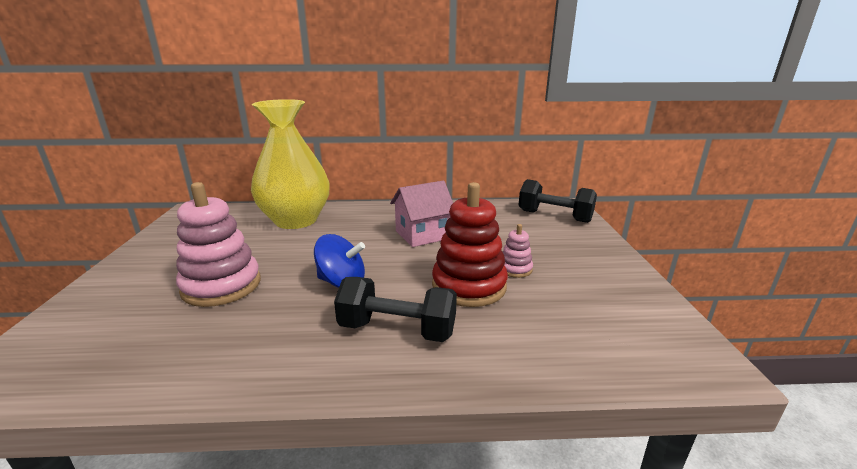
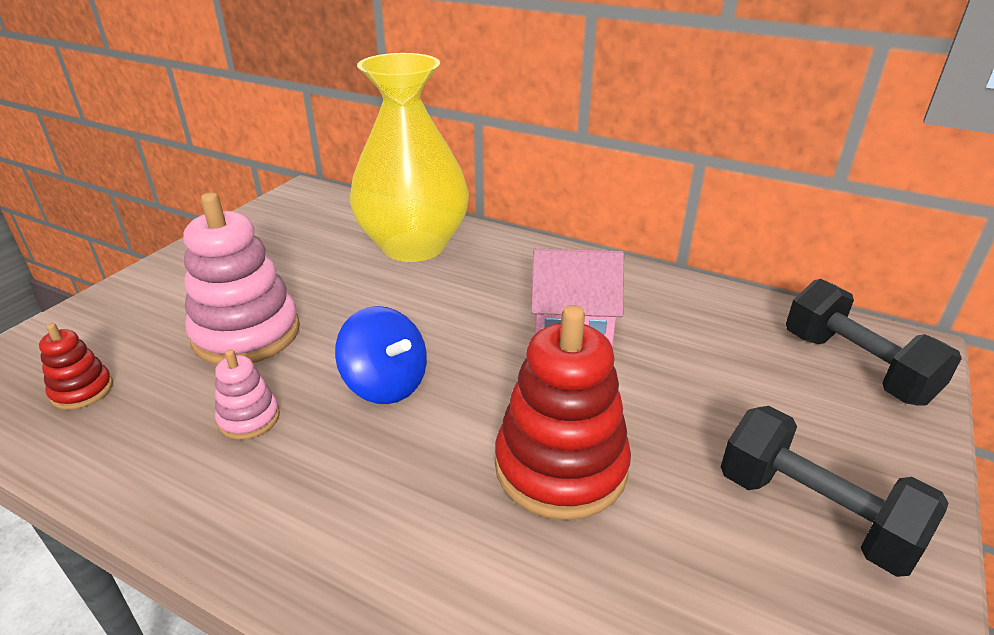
camera: 30 degrees right, 10 degrees up
(113, 350) = (82, 391): none -> red stacking toy
(397, 330) = (390, 504): black dumbbell -> black dumbbell (814, 513)
(515, 269) = (670, 462): pink stacking toy -> pink stacking toy (249, 419)

